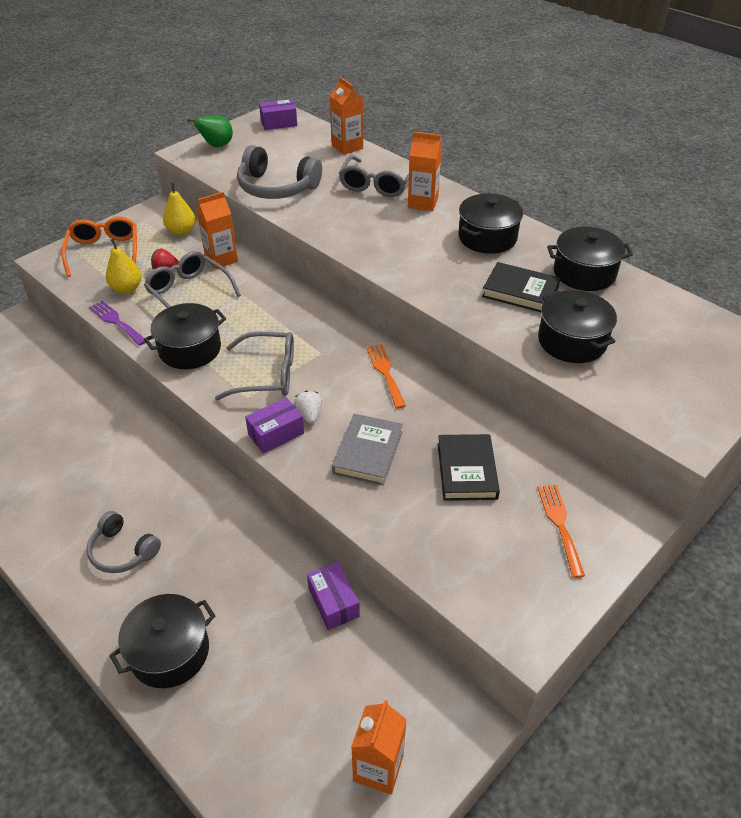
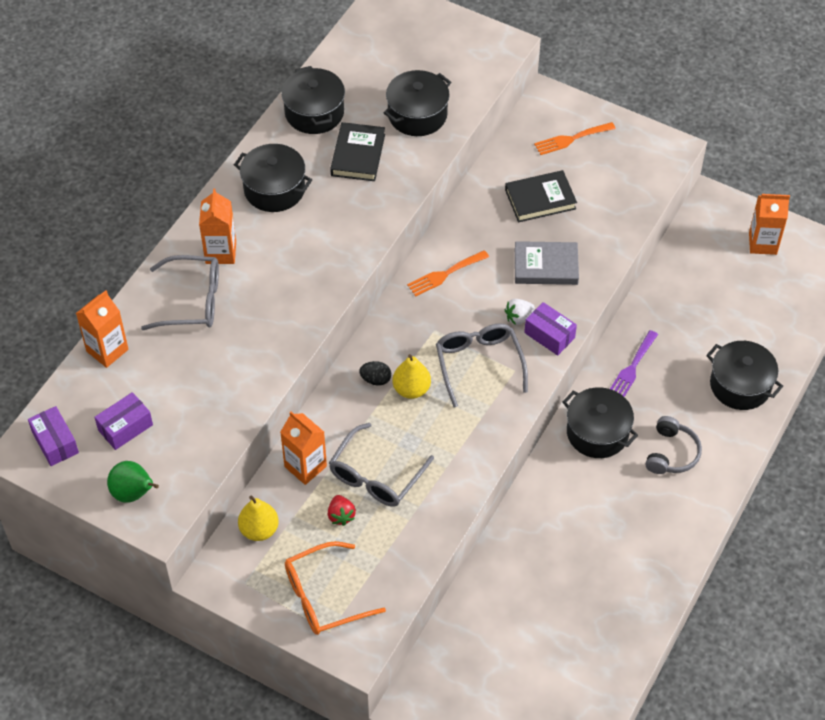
camera: 105 degrees left, 10 degrees up
(116, 321) = (445, 525): purple fork -> purple fork (632, 368)
(127, 288) = (386, 540): yellow pear -> yellow pear (411, 389)
(190, 349) = (465, 440): black pot -> black pot (597, 432)
(276, 188) = (223, 396): grey headphones -> none
(284, 308) = (376, 379): none -> black egg
(333, 602) = (657, 295): purple box -> purple box (125, 427)

